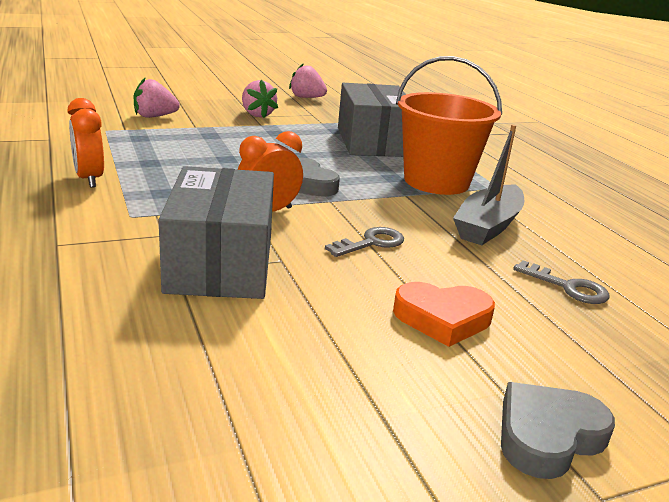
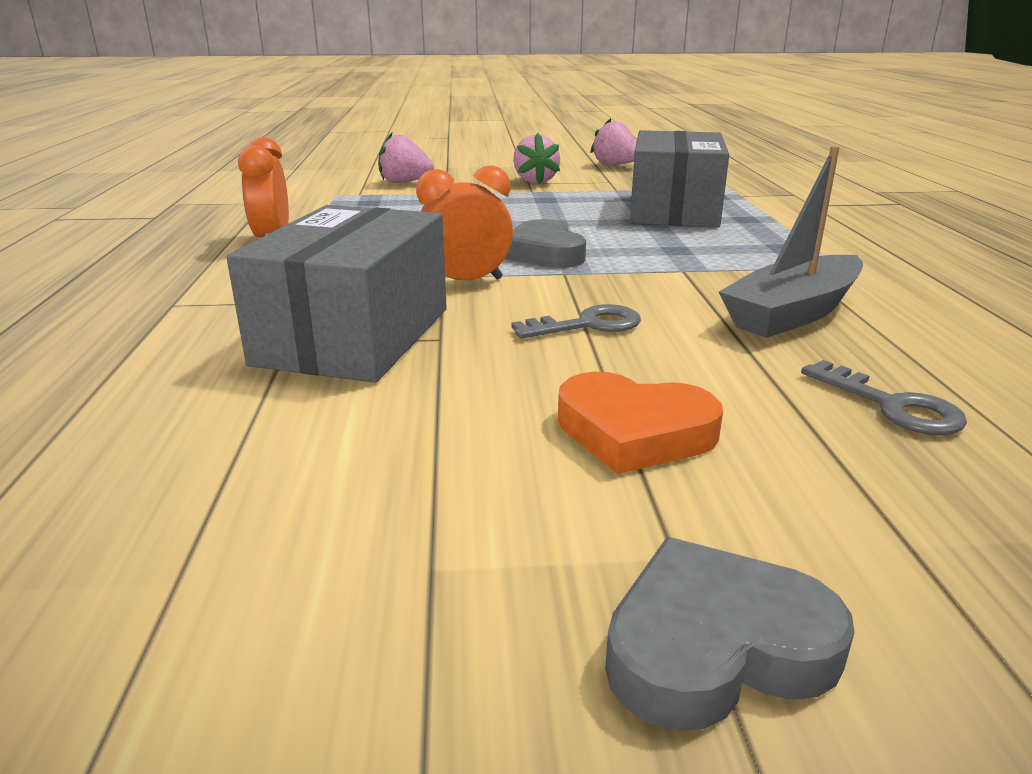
camera: 20 degrees right, 0 degrees up
(436, 181) = (741, 256): orange bucket -> none

